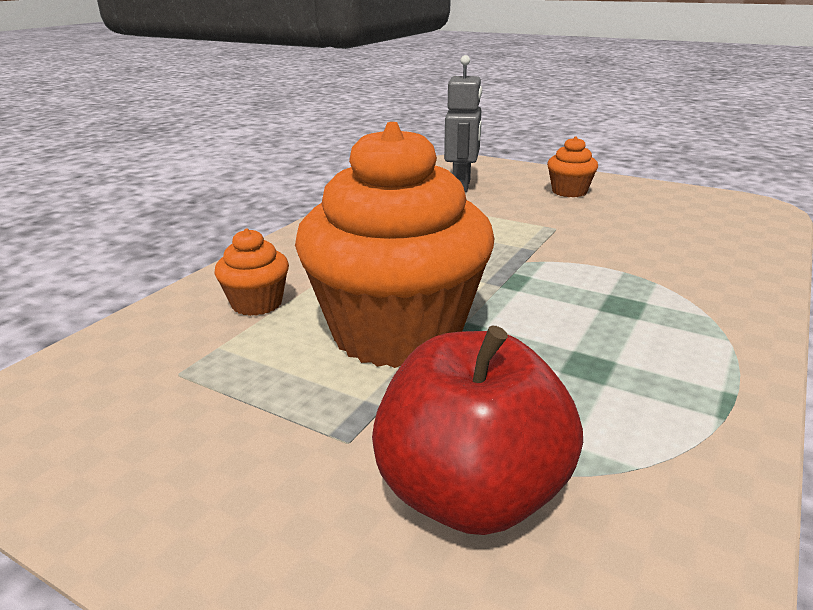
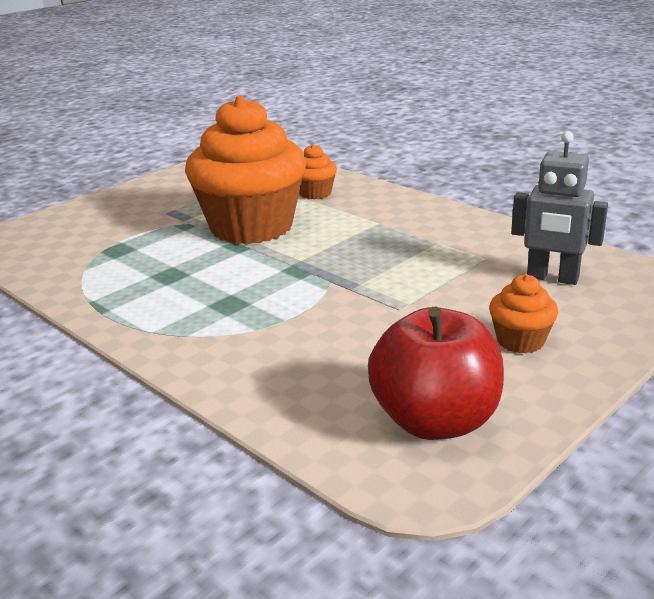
camera: 105 degrees right, 0 degrees up
(471, 494) = (109, 232): red apple -> red apple (435, 421)

